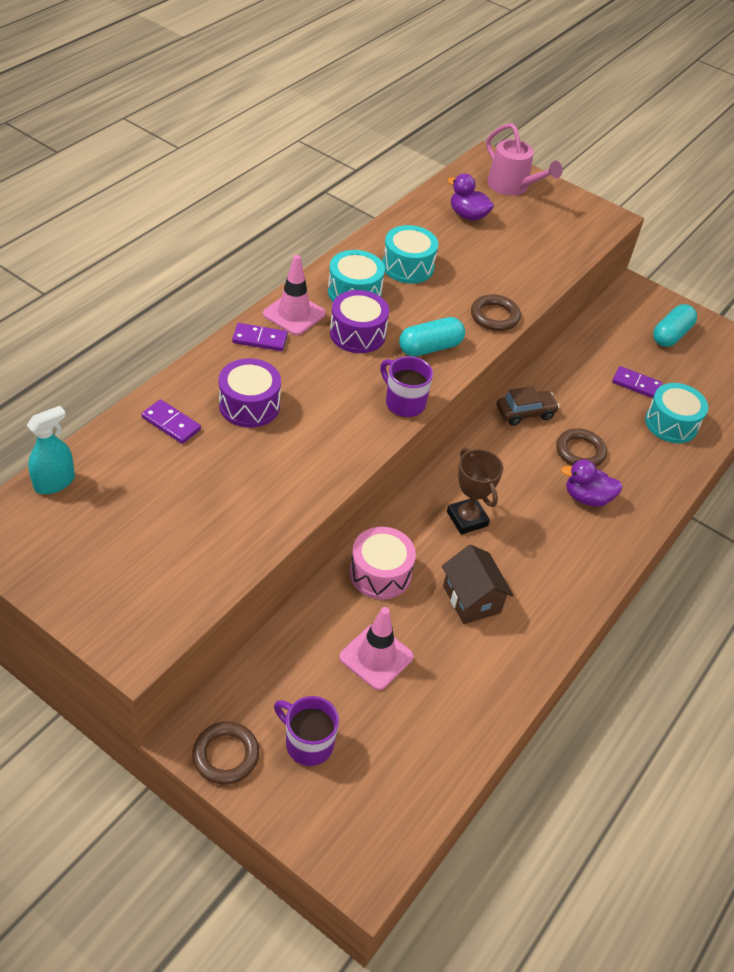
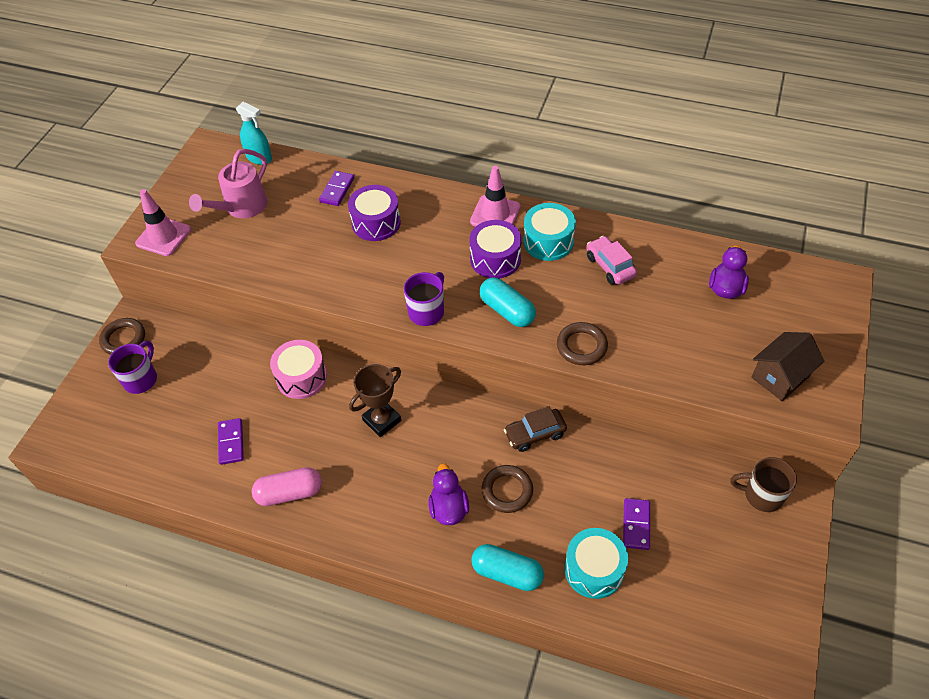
camera: 80 degrees right, 5 degrees up
(260, 339) = (452, 205): purple domino -> purple domino (231, 442)
(376, 657) = (222, 397): pink traffic cone -> pink traffic cone (163, 236)
(408, 266) = (610, 266): turquoise drum -> pink car
(471, 599) = (297, 444): brown house -> brown house (780, 377)
(513, 187) = (808, 312): pink watering can -> pink watering can (241, 208)
(525, 413) = (535, 434): brown car -> brown car turned 105 degrees clockwise
(531, 620) = (289, 493): none -> pink capsule
(628, 307) = (762, 495): none -> brown mug
(671, 335) = (743, 547): turquoise capsule -> turquoise capsule (507, 573)

